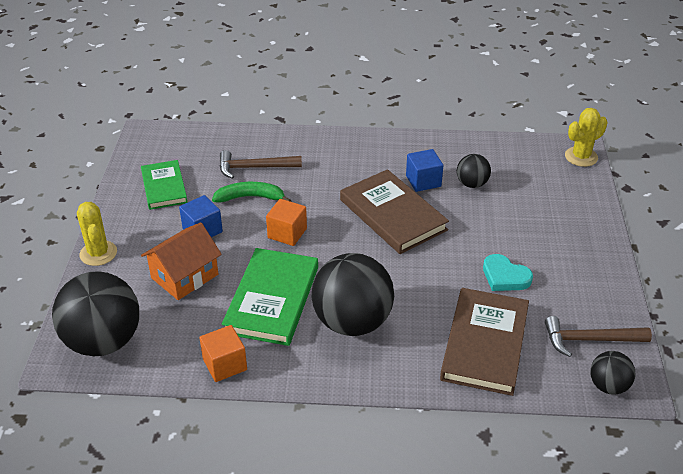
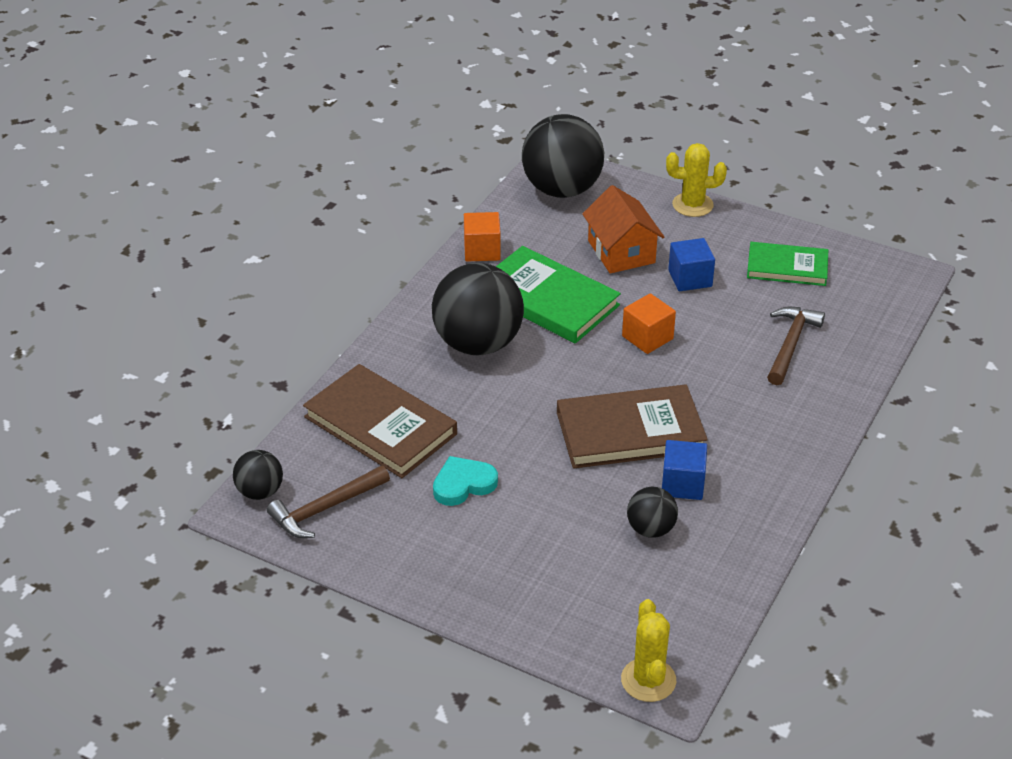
camera: 115 degrees right, 0 degrees up
(250, 197) = (730, 327): green banana -> none
(589, 340) = (325, 509): brown hammer -> brown hammer turned 150 degrees counterclockwise

